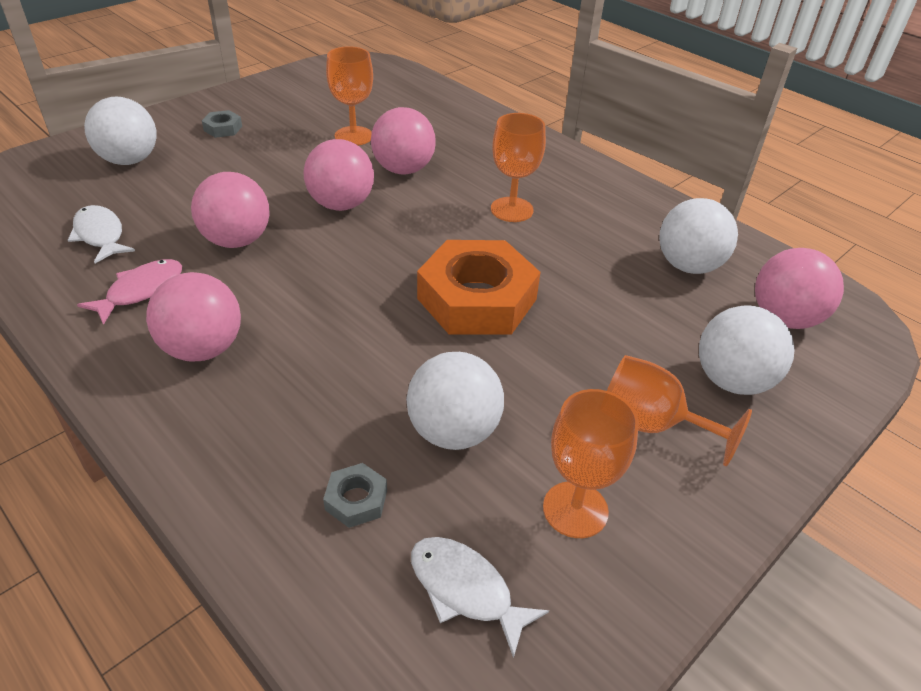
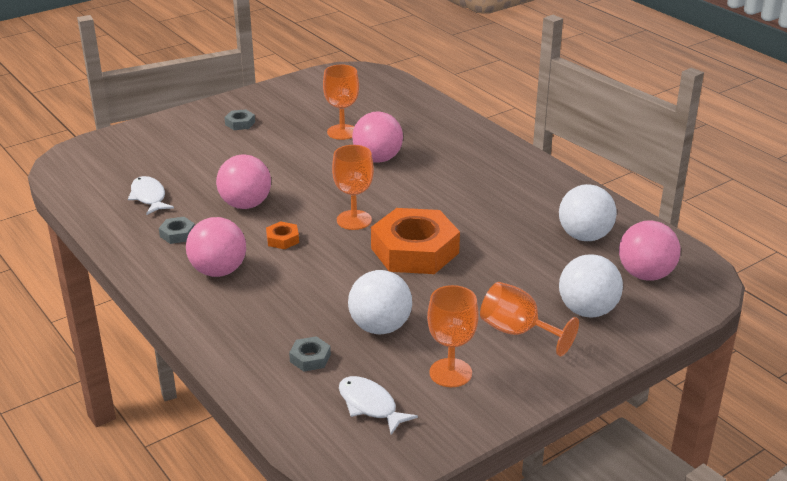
camera: 10 degrees right, 10 degrees down
(130, 160) = (169, 145): white ball -> none
(141, 291) = (177, 234): pink fish -> grey nut
(293, 291) = (282, 239): none -> orange nut
(341, 205) = (325, 183): pink ball -> none
(512, 210) = (457, 191): orange goblet -> orange goblet (354, 220)

